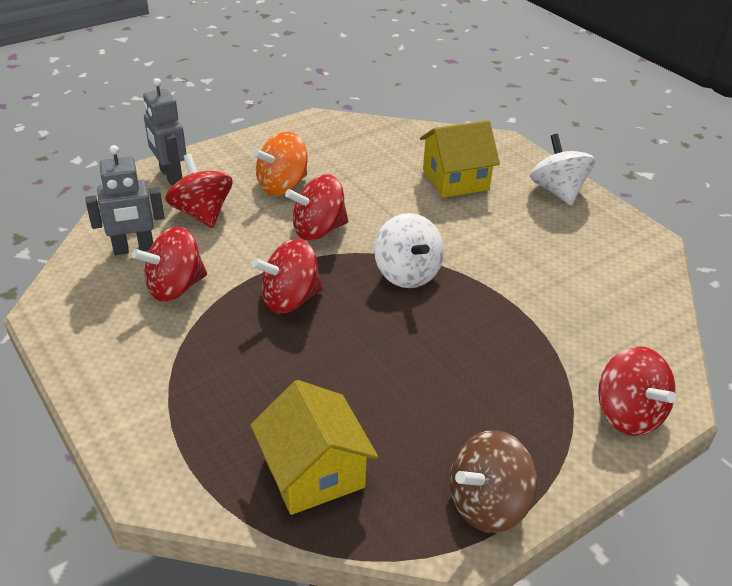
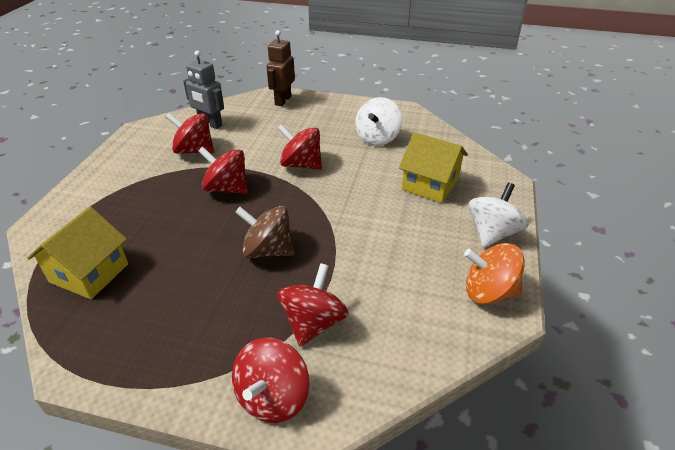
camera: 50 degrees right, 0 degrees up
(170, 176) = (282, 100): grey robot -> brown robot
(202, 213) = (264, 125): red spinning top -> red spinning top (313, 323)
(282, 185) = (324, 133): orange spinning top -> orange spinning top (489, 292)
(407, 273) = (303, 216): white spinning top -> white spinning top (377, 138)
(487, 504) = (115, 362): brown spinning top -> brown spinning top (268, 250)

